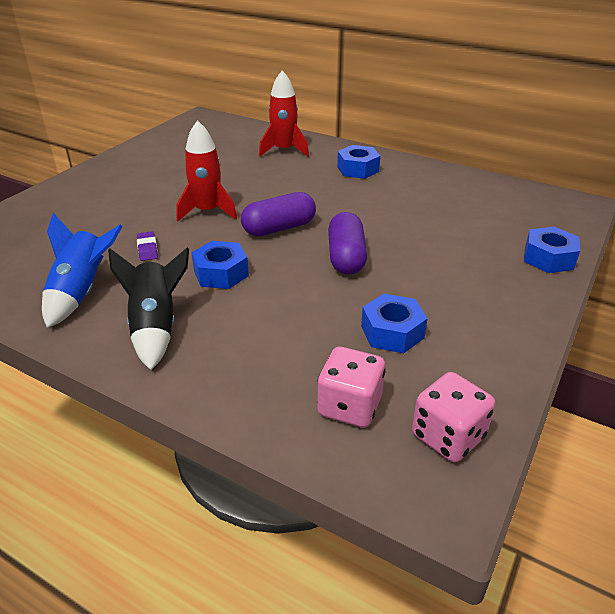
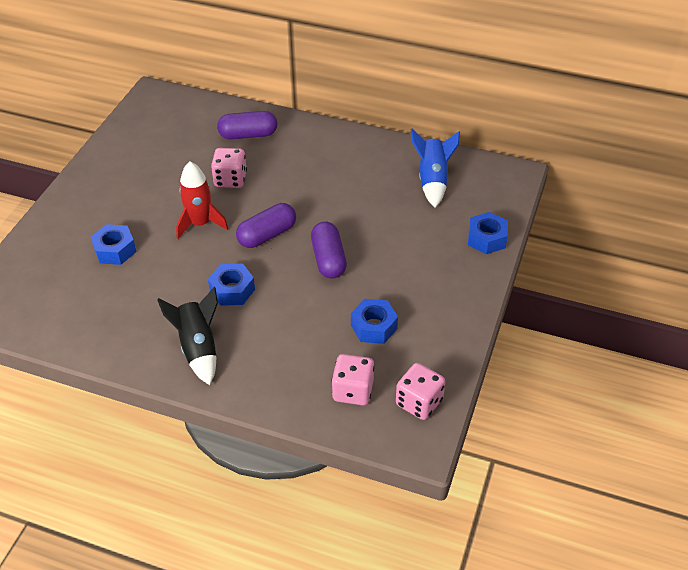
camera: 10 degrees left, 10 degrees up
(82, 292) = (127, 324): blue rocket -> blue rocket (432, 180)
(147, 249) = (163, 273): purple eraser -> none
(254, 180) = (230, 179): none -> pink dice
(284, 150) = (248, 135): red rocket -> purple capsule
(357, 169) = (321, 153): blue nut -> blue nut (115, 250)

